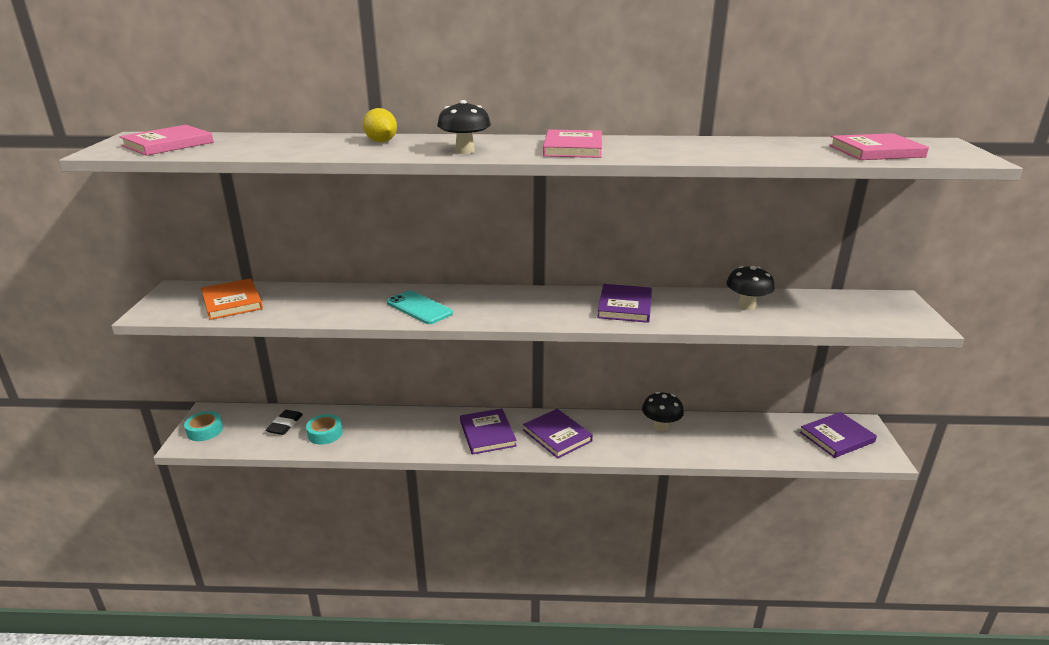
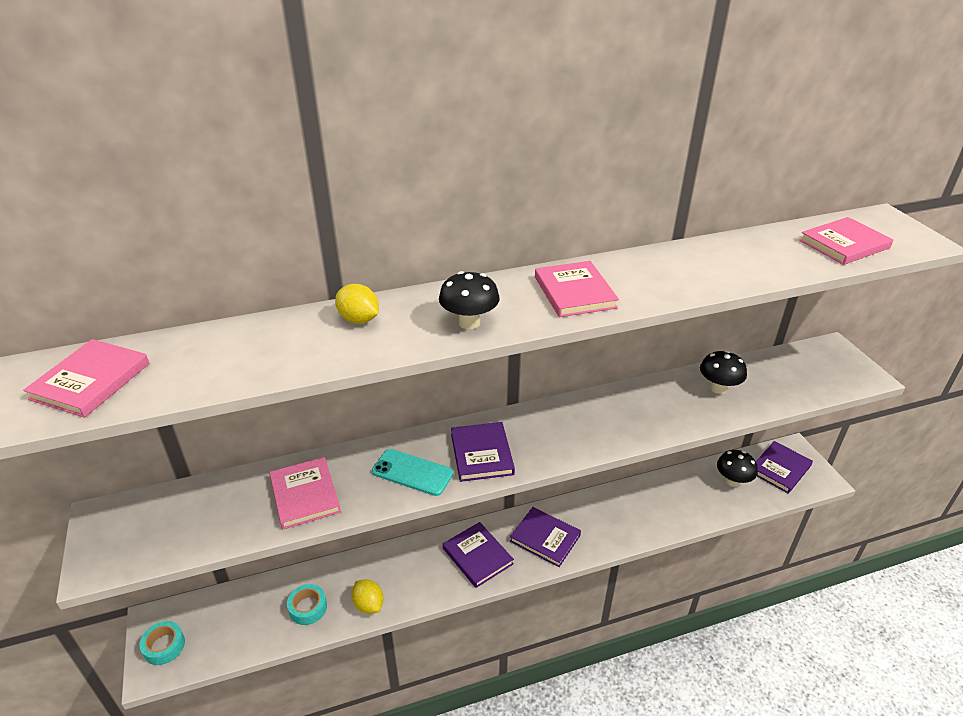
camera: 20 degrees left, 10 degrees up
(232, 302) = (189, 519): orange book -> none
(285, 425) = (255, 609): black eraser -> none
(325, 305) = (305, 495): none -> pink book
(374, 443) = (368, 604): none -> yellow lemon
(624, 306) = (613, 416): purple book -> purple book (481, 454)
(660, 427) = (632, 499): black mushroom -> black mushroom (732, 481)

